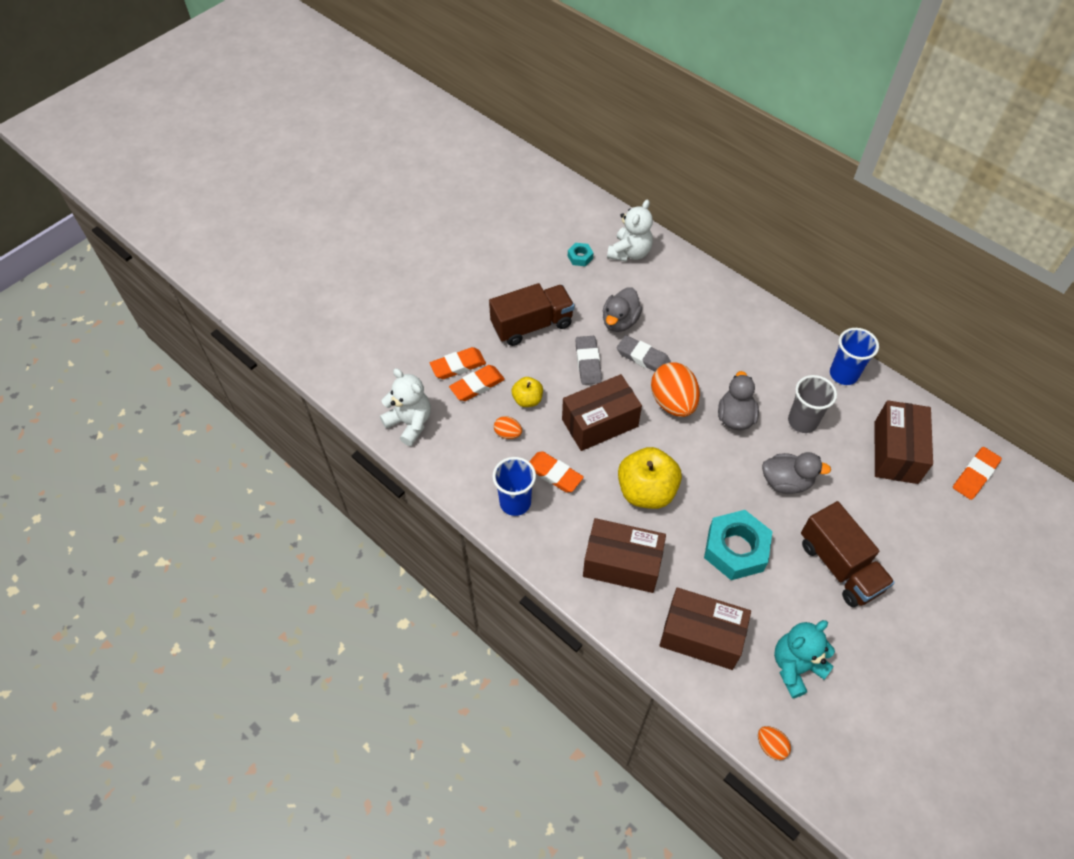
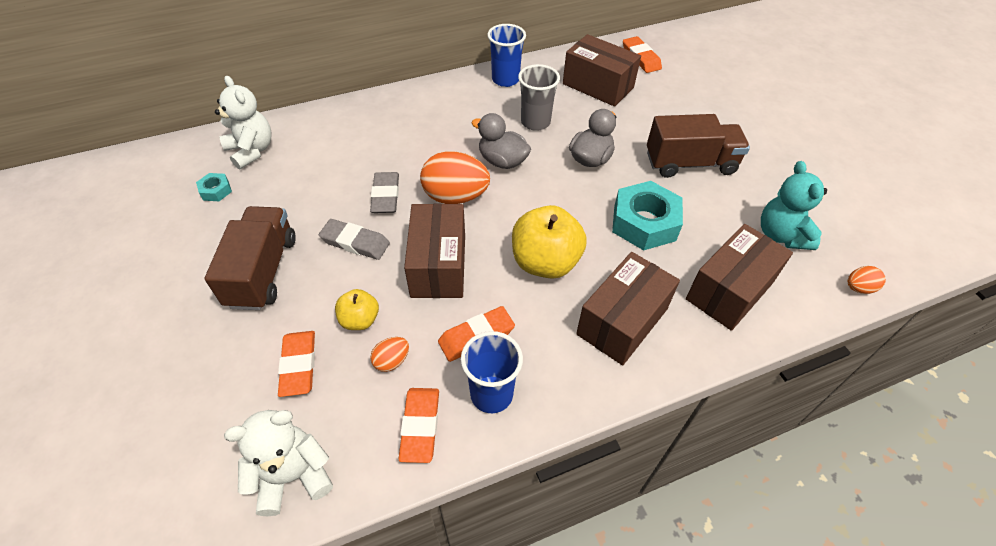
camera: 65 degrees left, 5 degrees down
(458, 366) = (252, 375): orange eraser -> orange eraser (420, 426)
(620, 321) = (327, 194): grey duck -> none
(643, 357) = (385, 196): grey eraser -> grey eraser turned 60 degrees counterclockwise

